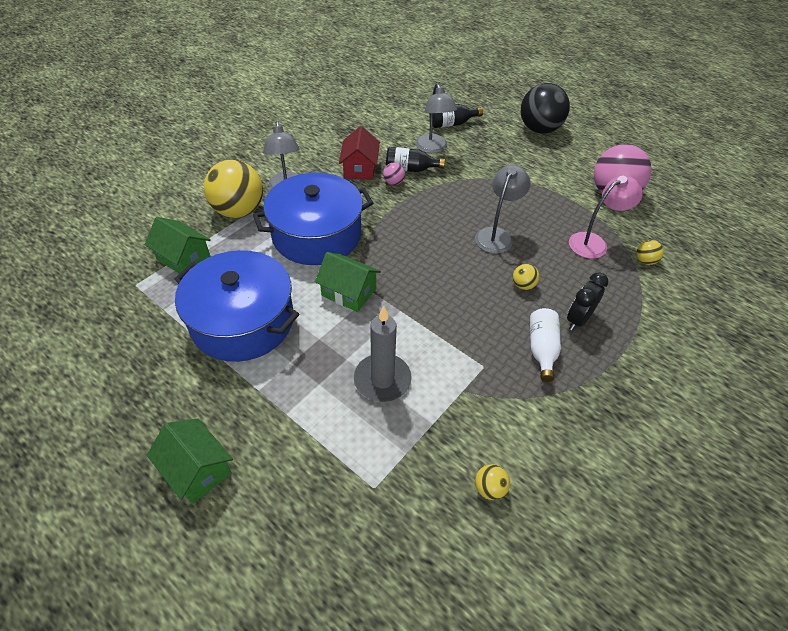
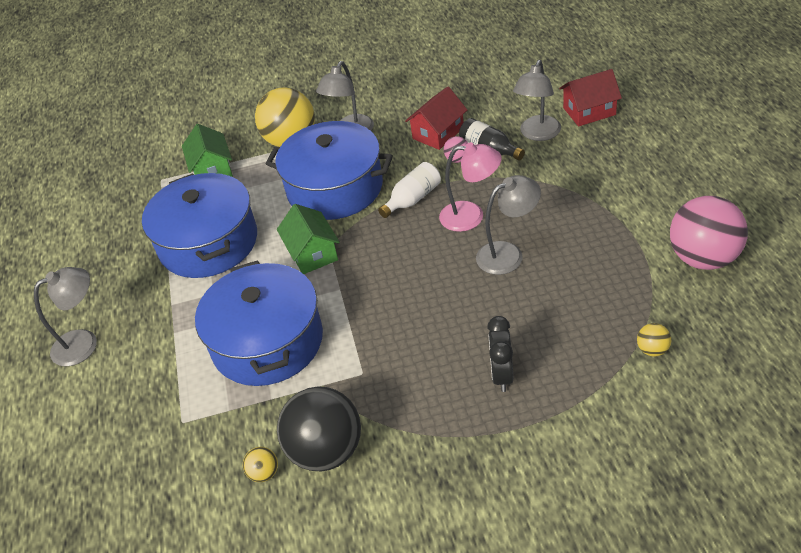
camera: 45 degrees right, 5 degrees down
(197, 469) = (84, 343): green house -> grey lamp
(382, 379) = (267, 342): grey candle -> blue pot
(452, 124) = (589, 111): black bottle -> red house
(523, 285) = (481, 316): yellow ball -> none
(539, 129) = (694, 149): black ball -> black ball (326, 451)
(542, 349) = (433, 385): white bottle -> white bottle (412, 199)
(578, 319) = (502, 375): black clock -> black clock turned 75 degrees counterclockwise
(594, 242) = (612, 305): pink lamp -> pink lamp (471, 216)

